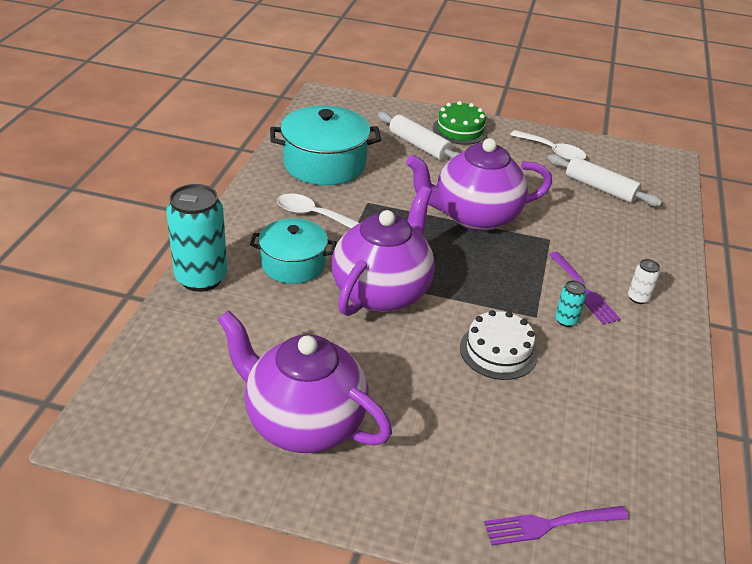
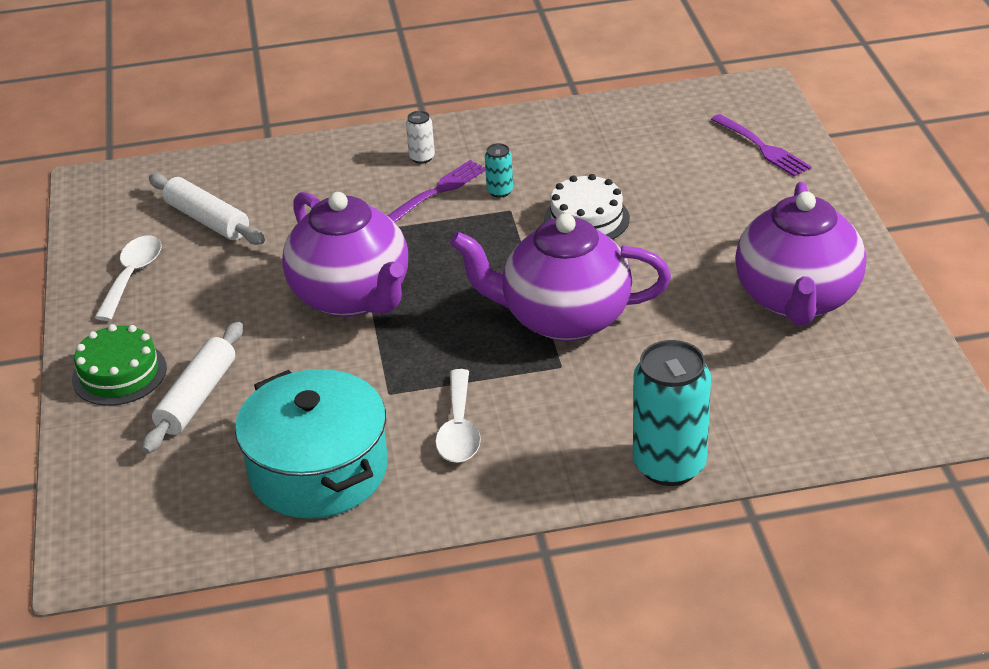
camera: 110 degrees left, 0 degrees up
(293, 264) = (575, 403): turquoise pot -> none
(600, 188) = (207, 220): white rolling pin -> white rolling pin turned 60 degrees counterclockwise

